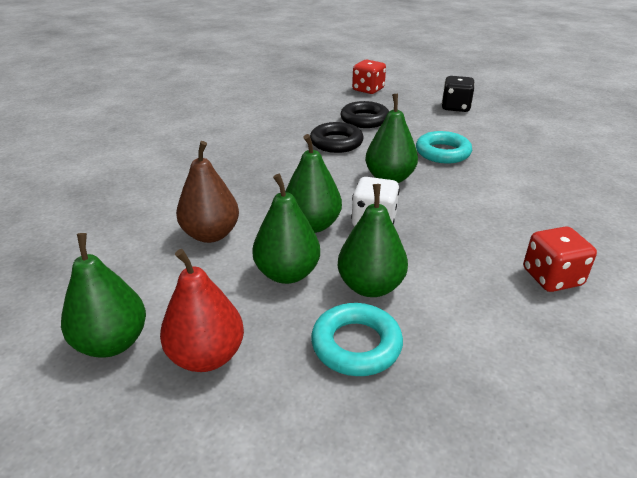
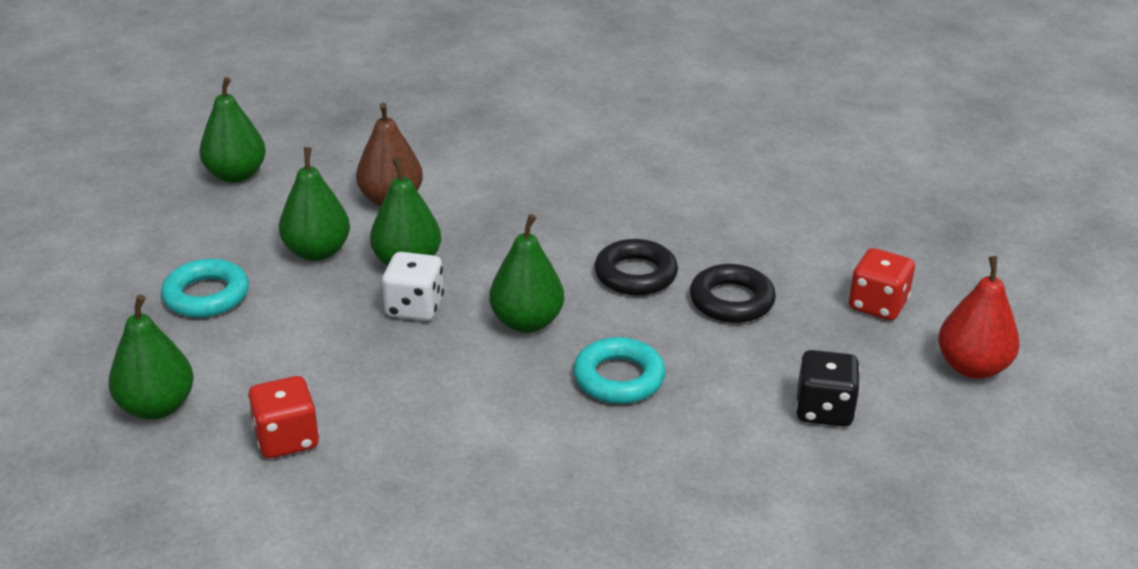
camera: 85 degrees right, 0 degrees up
(206, 356) = (210, 220): red pear -> red pear (972, 367)
(370, 286) = (289, 304): green pear -> green pear (157, 407)

